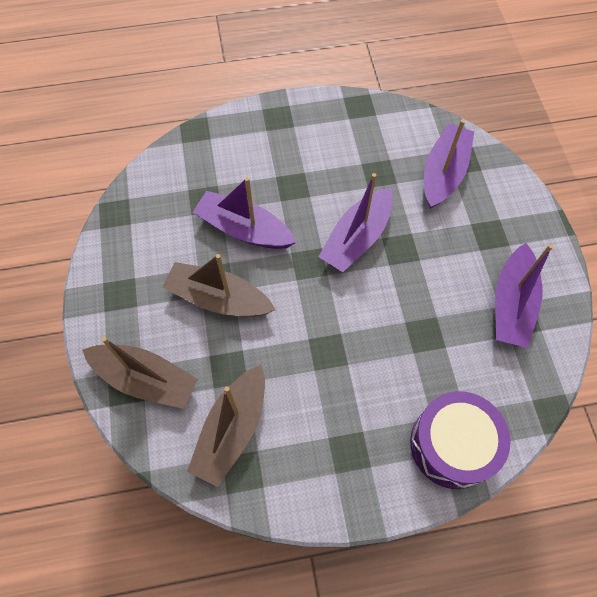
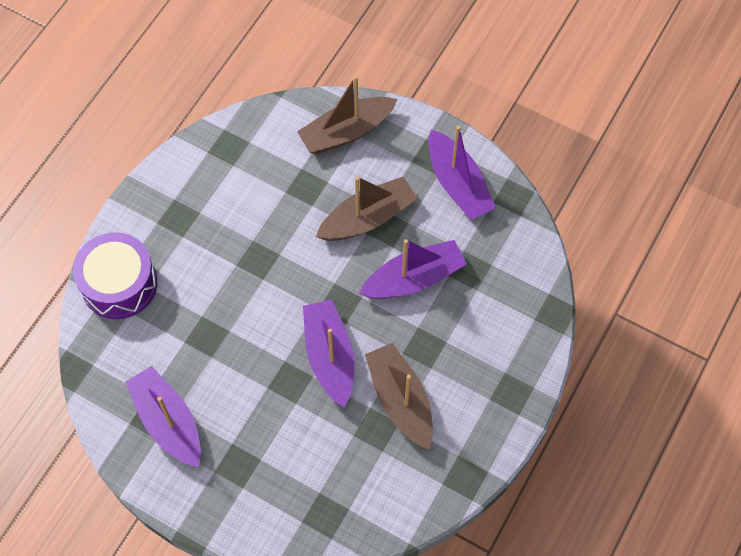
camera: 130 degrees right, 0 degrees up
(232, 430) = (261, 160): brown boat -> brown boat (400, 400)
(443, 173) = (327, 484): purple boat -> purple boat (458, 184)

